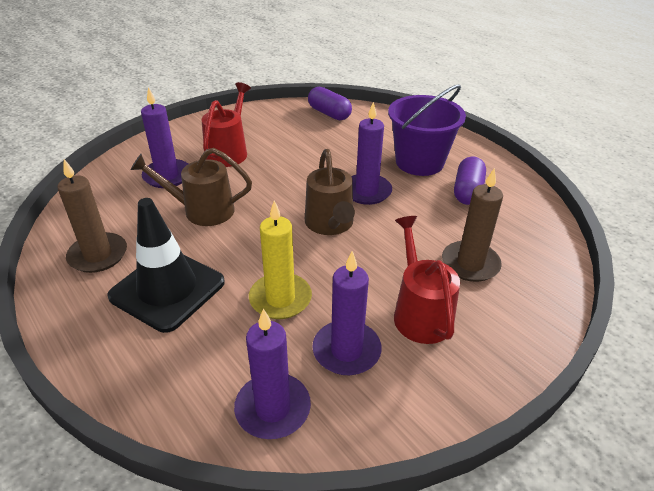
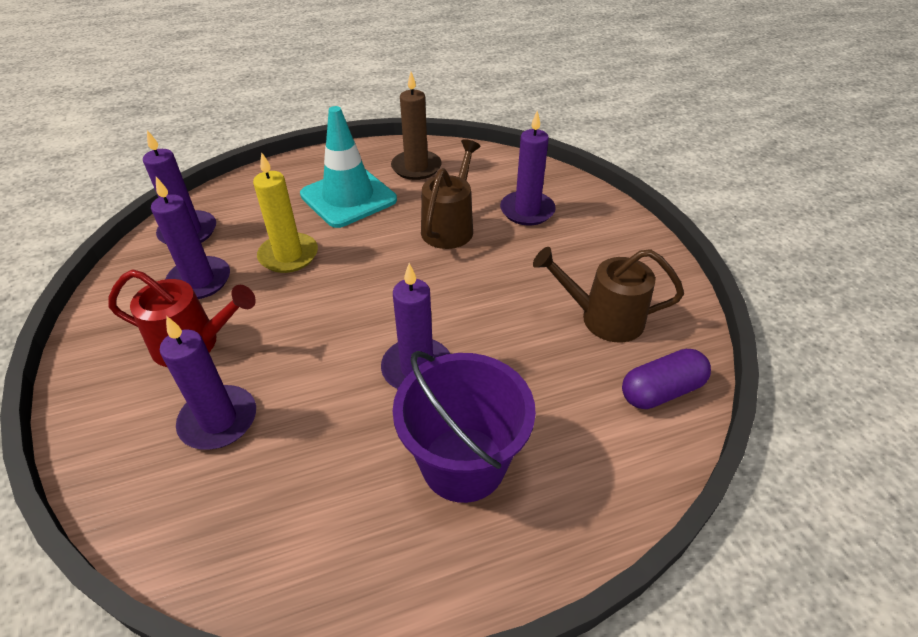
camera: 110 degrees right, 5 degrees up
(167, 289) = (348, 197): black traffic cone -> turquoise traffic cone
(229, 151) = (566, 261): red watering can -> none
(330, 224) = (370, 315): brown watering can -> brown watering can (603, 318)
(467, 191) = (354, 496): purple capsule -> none
(470, 264) = (218, 420): brown candle -> purple candle

